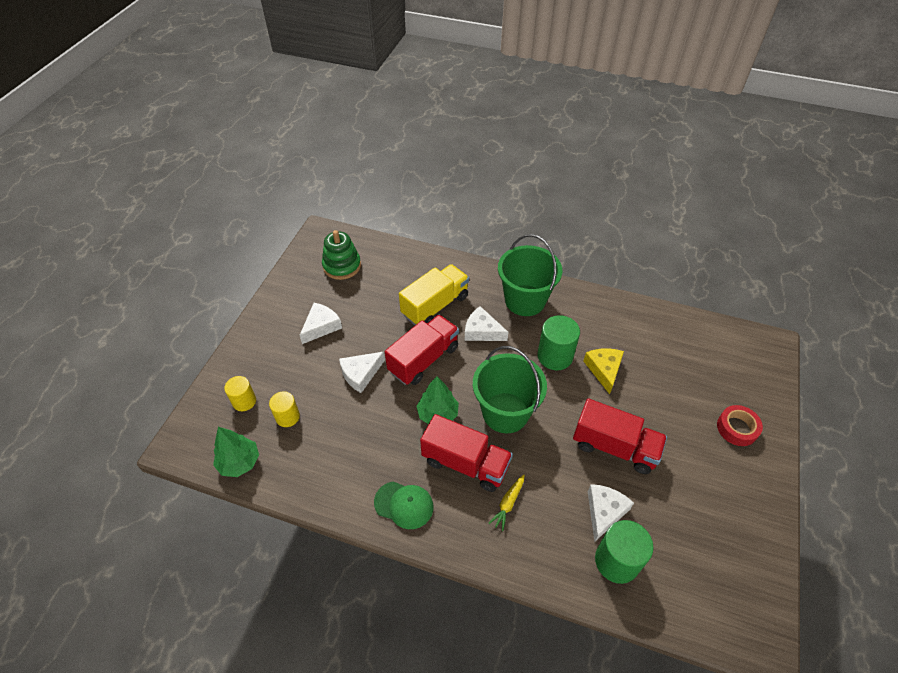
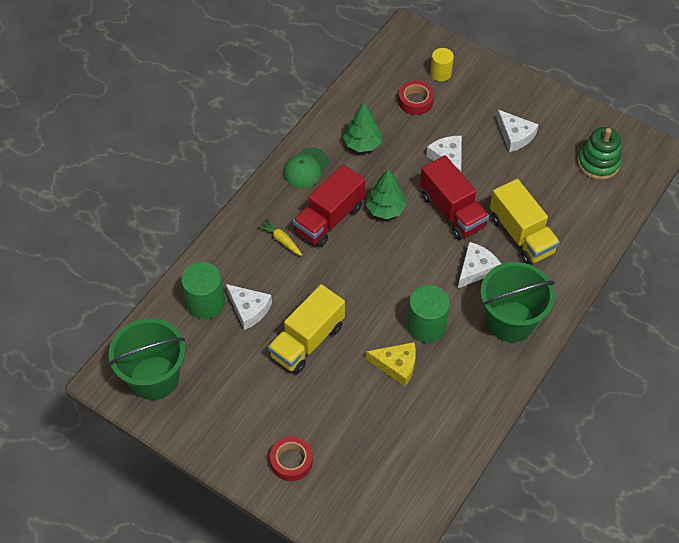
camera: 105 degrees right, 5 degrees up
(239, 462) = (380, 67): green tree -> green tree (362, 144)
(287, 417) = (415, 101): yellow cylinder -> red tape
(505, 412) = (371, 263): green bucket -> green bucket (154, 378)
(614, 447) = (307, 341): red truck -> yellow truck

